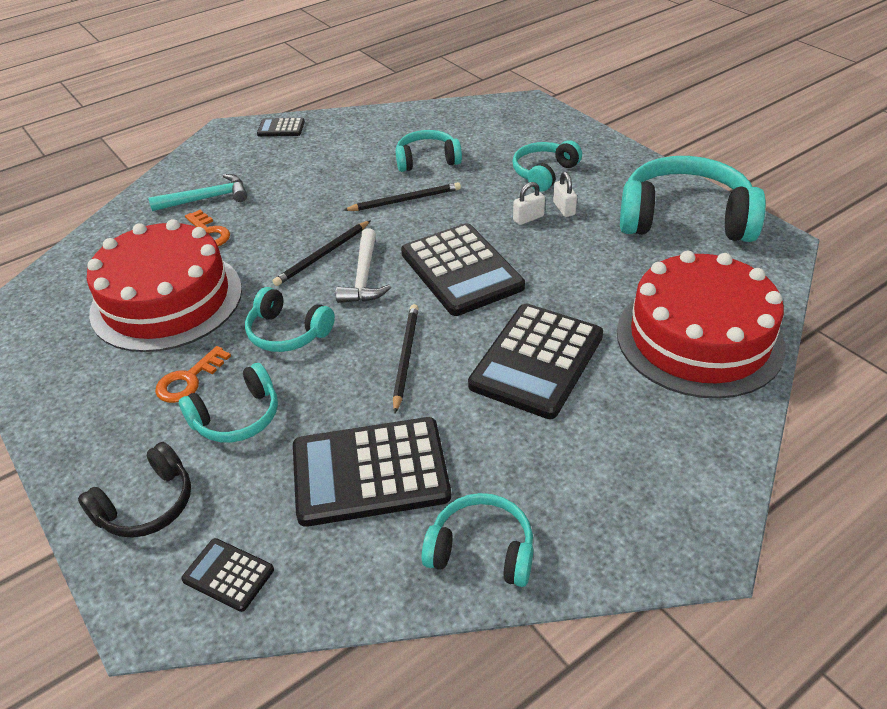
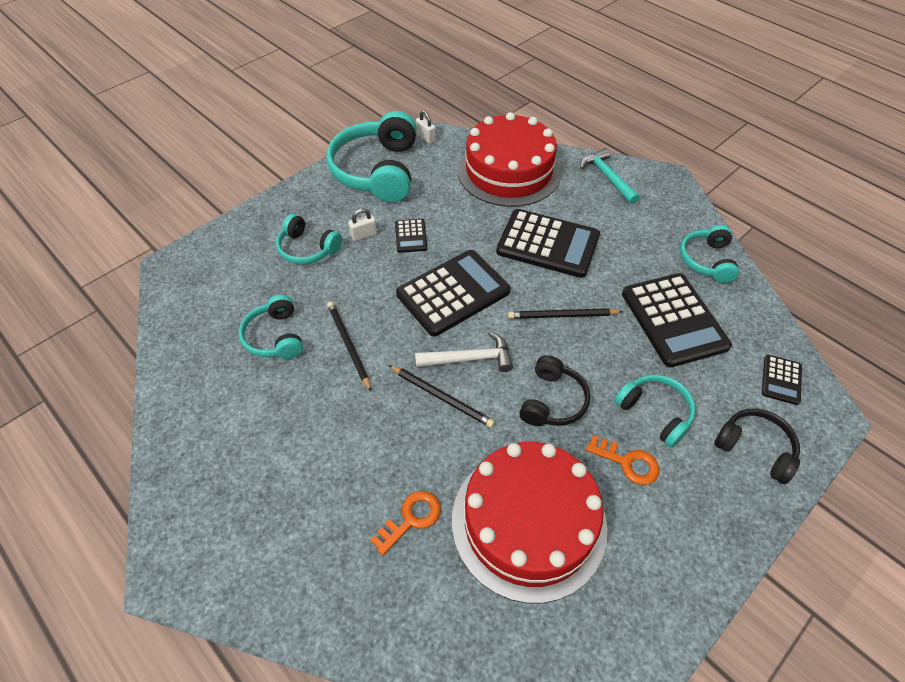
camera: 100 degrees left, 10 degrees up
(206, 199) = (341, 545): turquoise hammer -> turquoise hammer (607, 177)
(281, 128) = (176, 502): black calculator -> black calculator (411, 236)
(288, 332) = (552, 401): turquoise headphones -> black headphones
(528, 218) = (378, 256): white padlock -> white padlock (426, 137)

